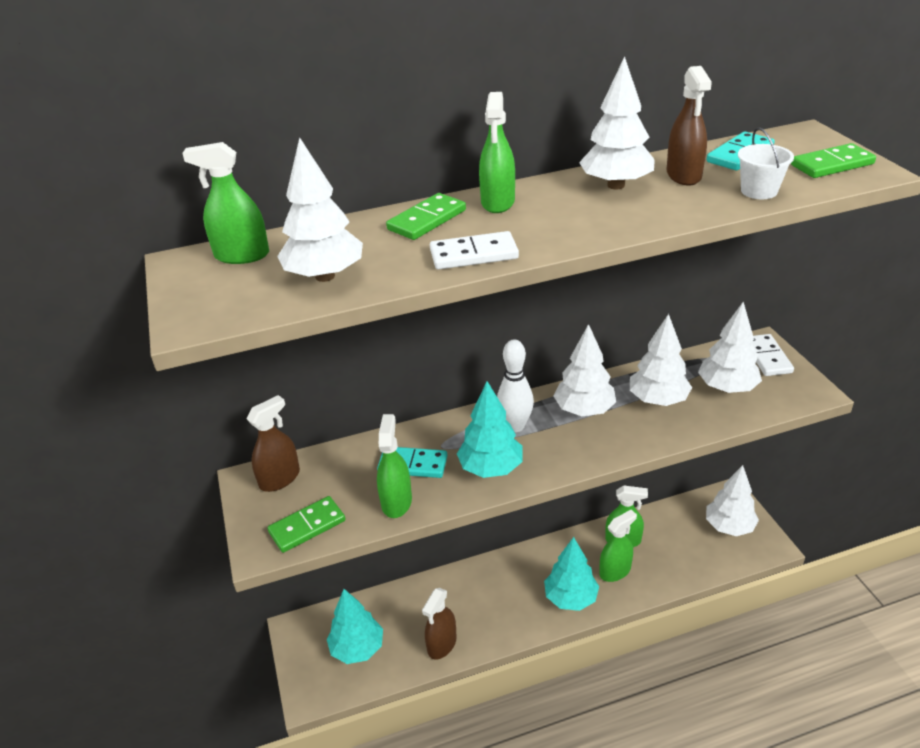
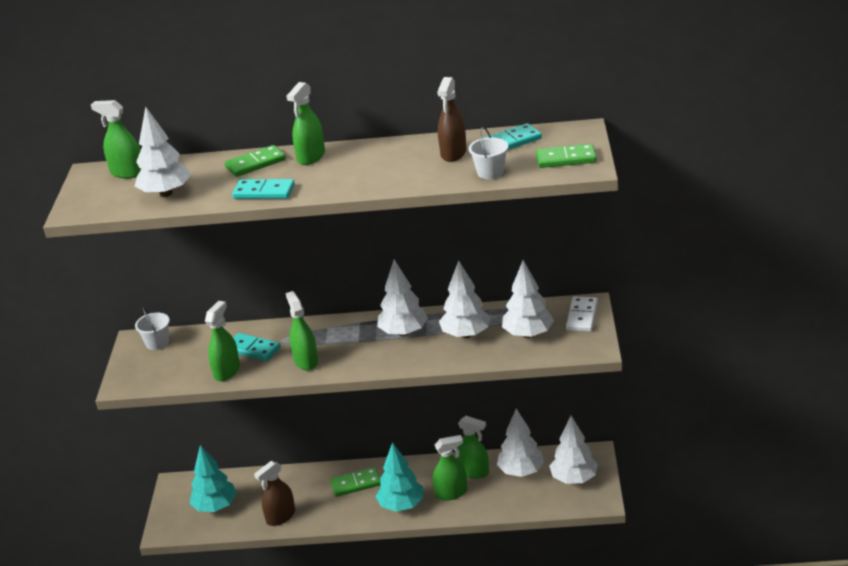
camera: 20 degrees right, 5 degrees down
(280, 478) = (157, 343): brown spray bottle -> white bucket
(307, 526) = (159, 376): green domino -> green domino (356, 484)
(473, 254) = (264, 192): white domino -> turquoise domino
(490, 468) = (306, 361): turquoise tree -> green spray bottle
(515, 426) = (344, 335): white bowling pin -> none
(616, 185) = (400, 155): white tree -> white tree (521, 471)

